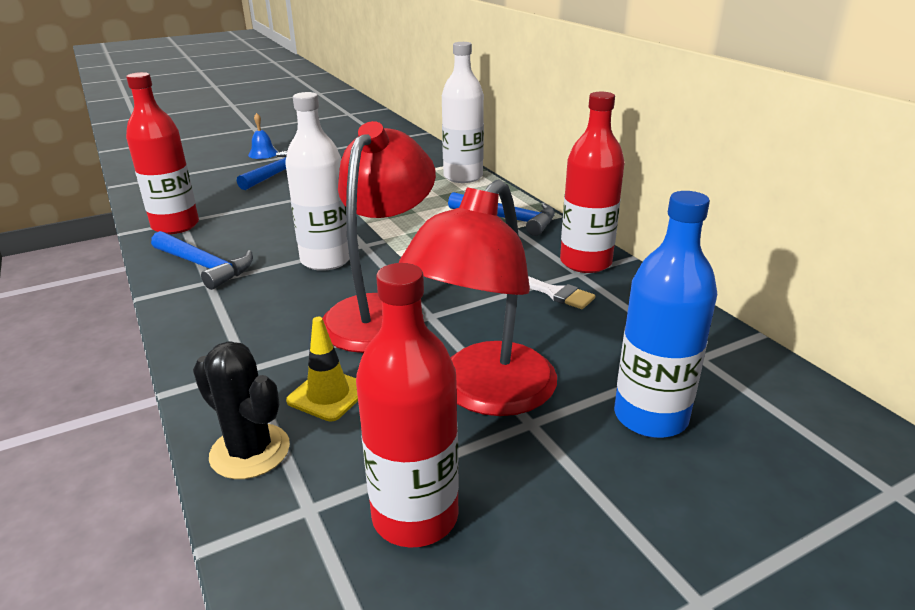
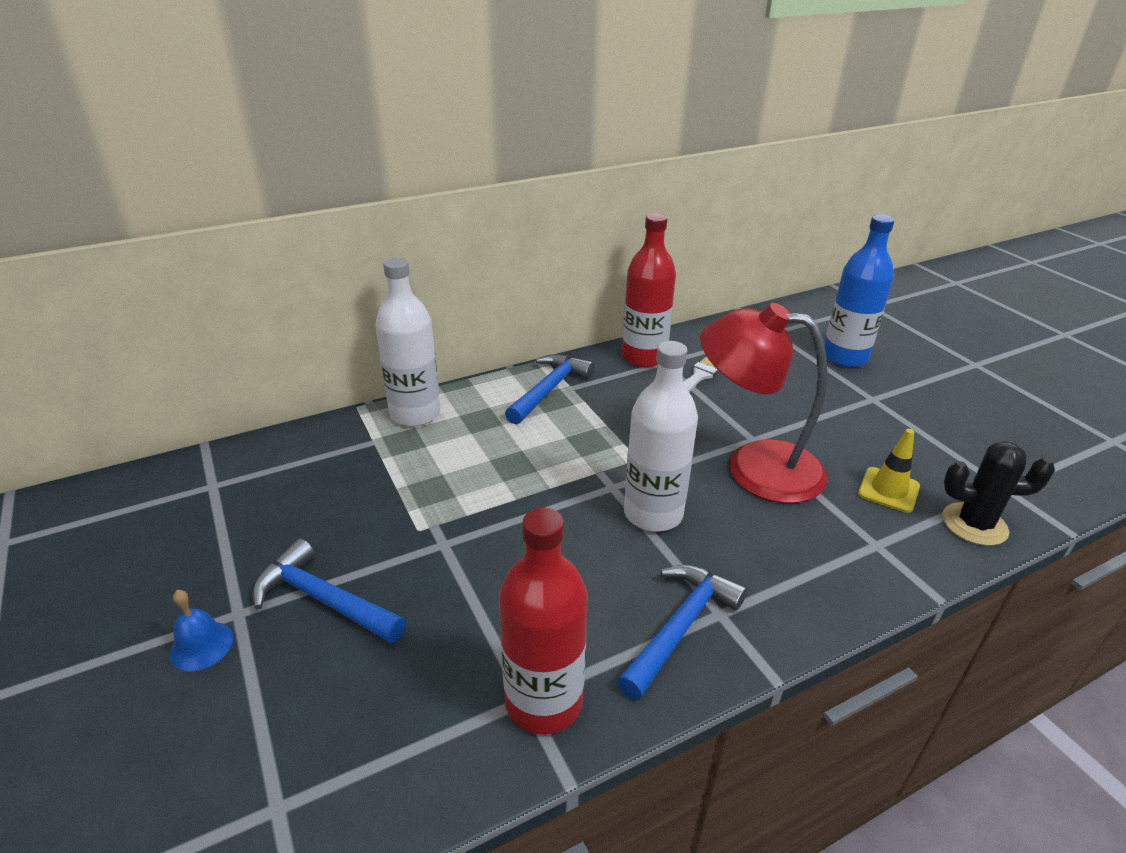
camera: 90 degrees left, 5 degrees up
(250, 451) = (974, 524): black cactus -> black cactus turned 60 degrees clockwise
(415, 516) = (982, 444): red bottle -> none
(484, 393) = (850, 415): red lamp -> none

